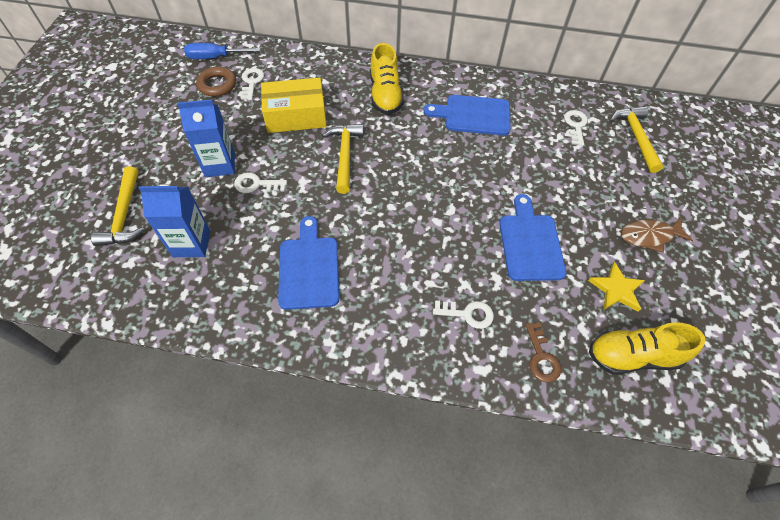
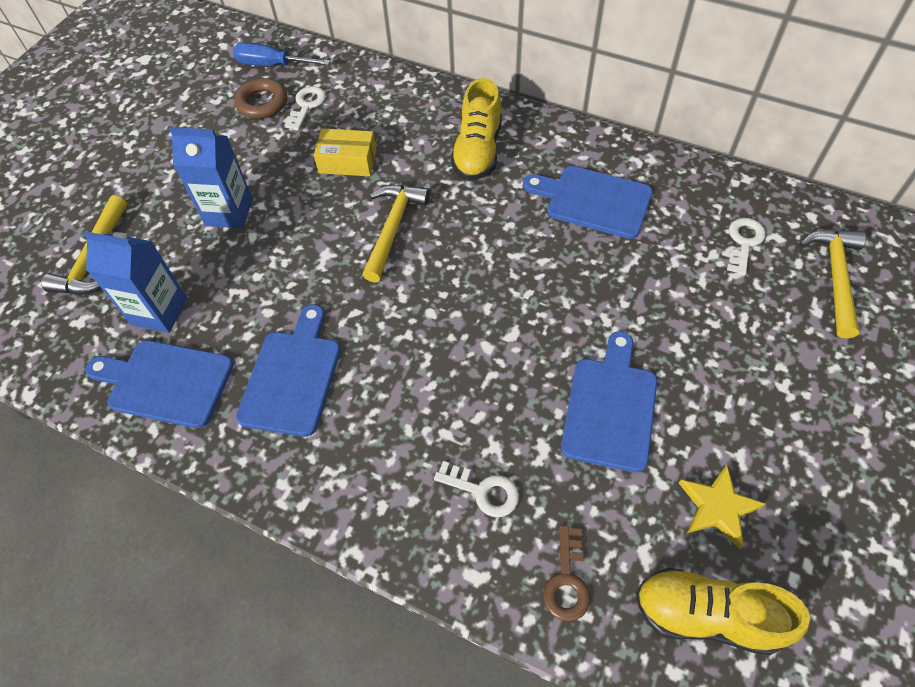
camera: 20 degrees right, 0 degrees up
(215, 292) = (166, 382): none -> blue cutting board
(256, 184) = (265, 247): white key -> none
(296, 116) = (347, 161): yellow box -> yellow box, size x0.66
(649, 236) = (801, 436): brown fish -> none

